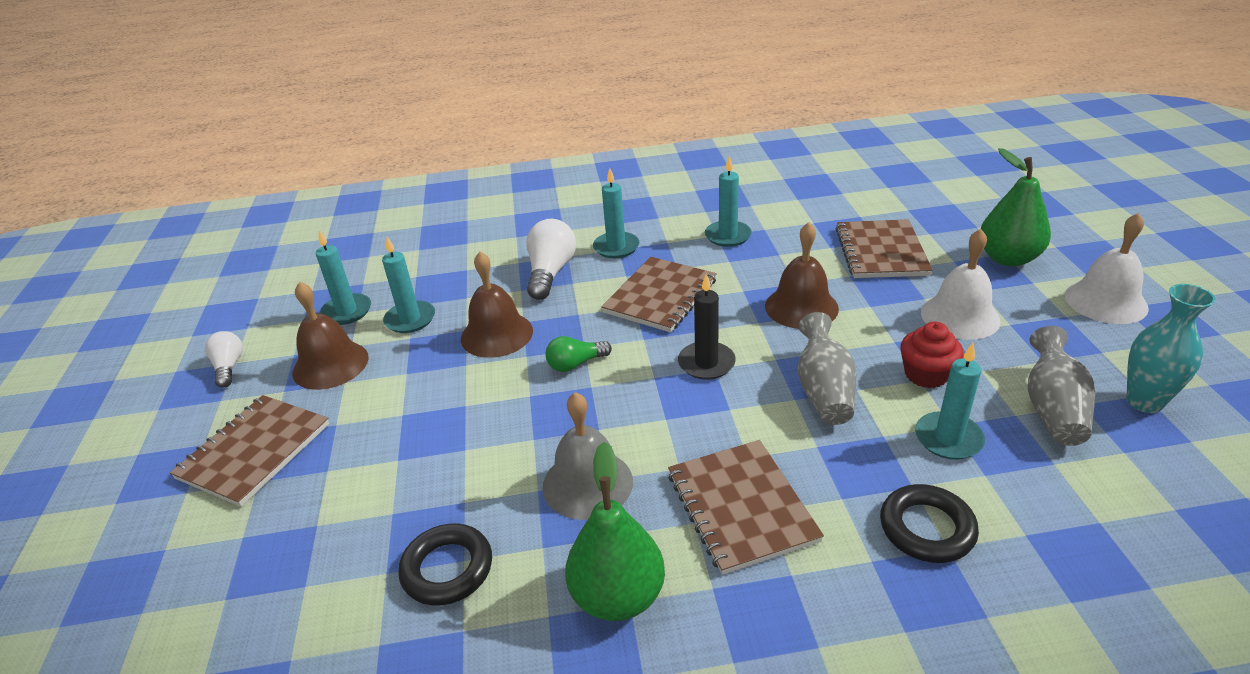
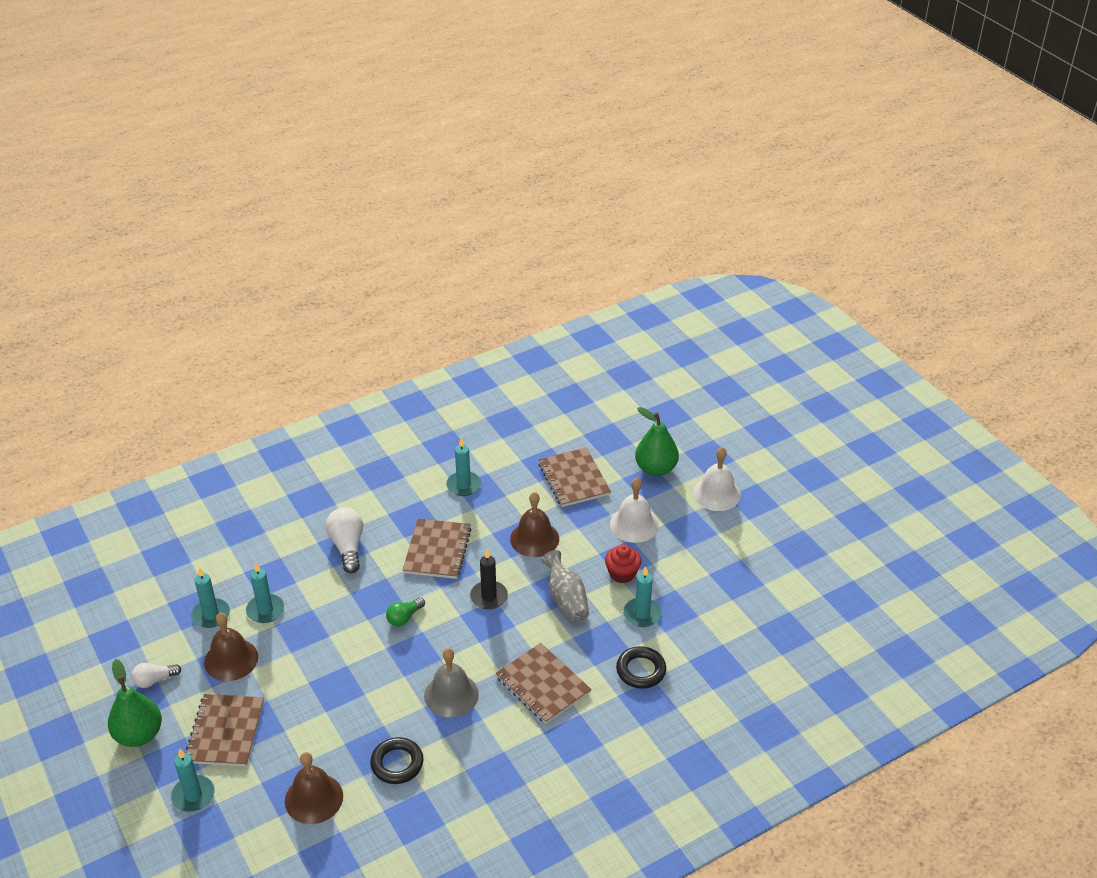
camera: 25 degrees left, 5 degrees up
(229, 367) = (154, 680): white light bulb -> white light bulb turned 75 degrees counterclockwise
(496, 334) = (337, 608): brown bell -> brown bell (314, 798)
(616, 247) = (385, 513): turquoise candle -> turquoise candle (193, 795)
(618, 596) = (496, 750): green pear -> green pear (139, 735)
(1052, 408) = (694, 580): grey vase -> none
(1144, 402) = (740, 564): turquoise vase -> none

